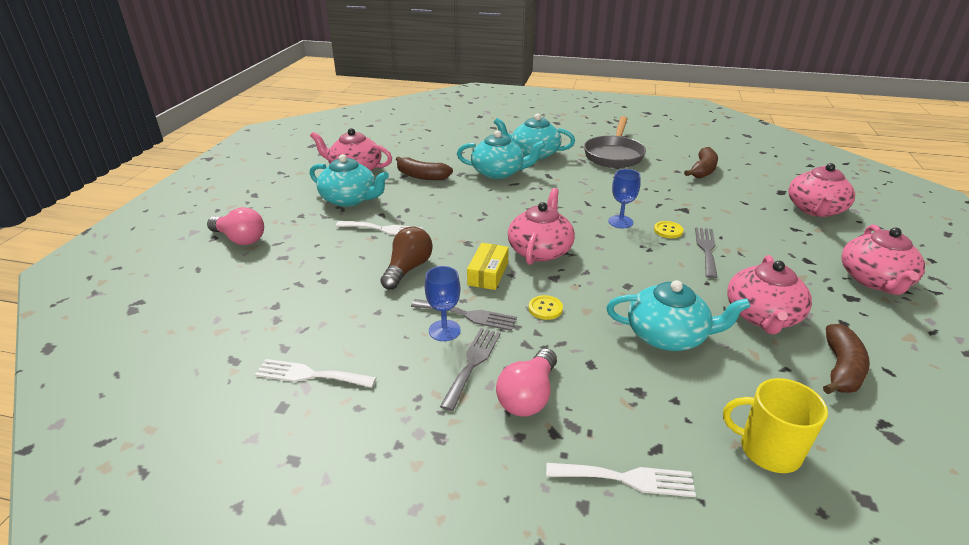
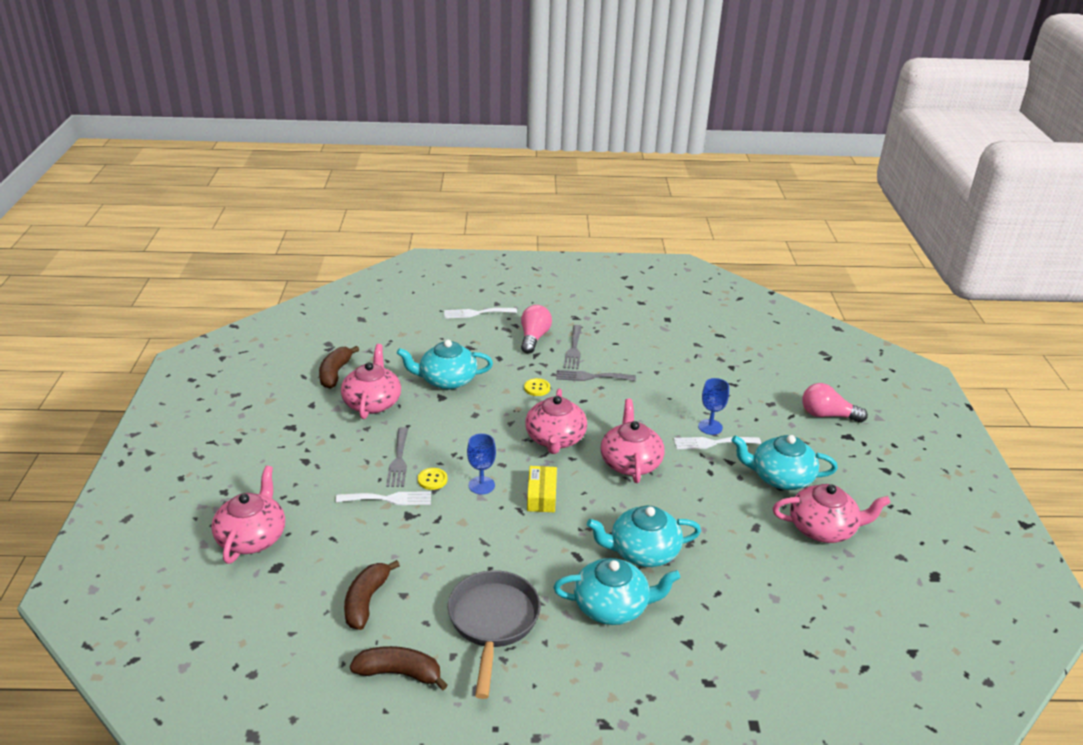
camera: 165 degrees right, 0 degrees up
(310, 375) = (666, 333): white fork -> white fork (389, 499)
(408, 269) = (659, 406): brown light bulb -> none
(422, 176) = (733, 529): brown banana -> brown banana (399, 673)
(444, 330) = (602, 365): blue goblet -> blue goblet (710, 427)
(488, 274) = (592, 410): yellow box -> yellow box (541, 496)
(768, 450) = (401, 330): yellow mug -> none
(874, 280) = (257, 446): pink teapot -> pink teapot (630, 462)

